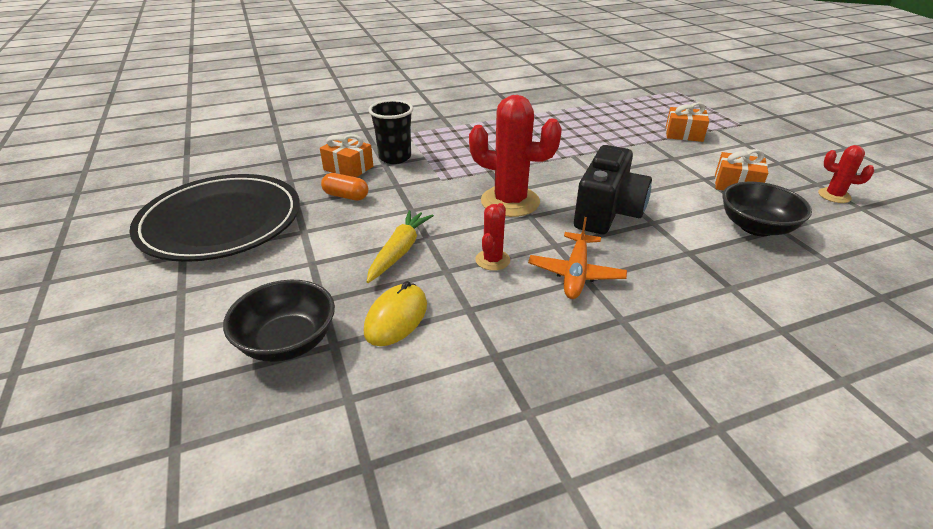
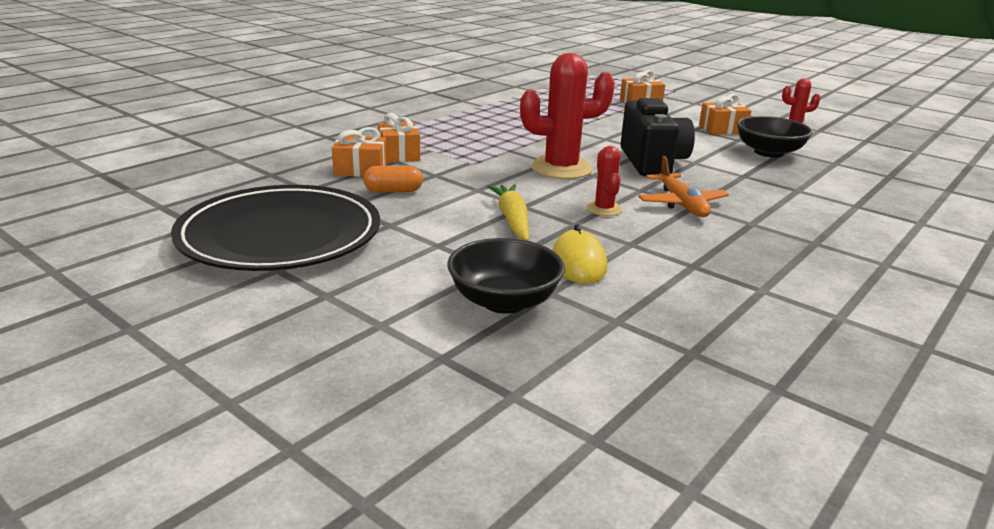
camera: 30 degrees left, 10 degrees down
(395, 157) = (399, 154): black cup -> orange gift

